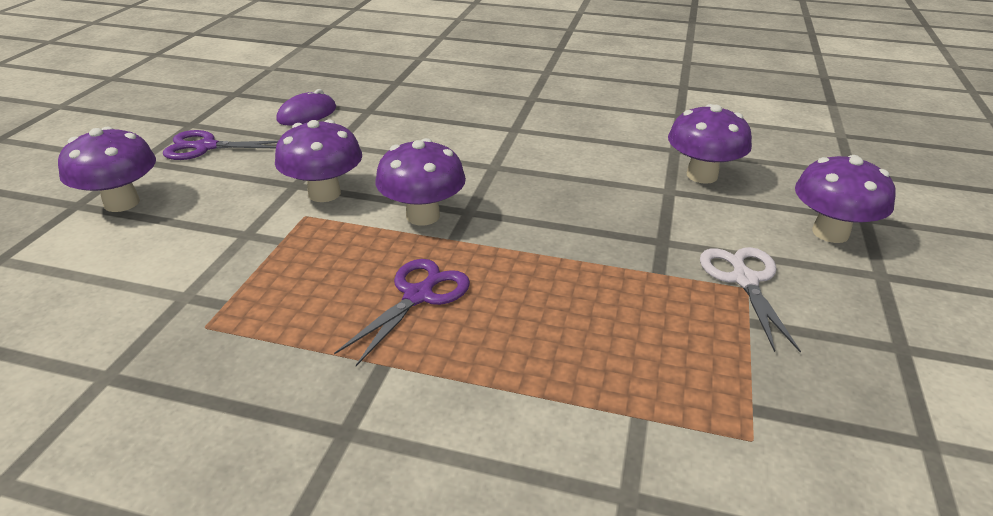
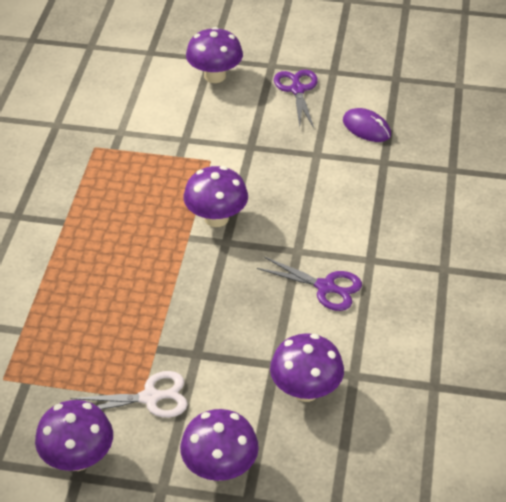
camera: 85 degrees right, 10 degrees up
(324, 193) = (240, 163): purple mushroom -> purple mushroom (78, 458)
(418, 296) = (124, 228): purple scissors -> purple scissors (325, 287)

